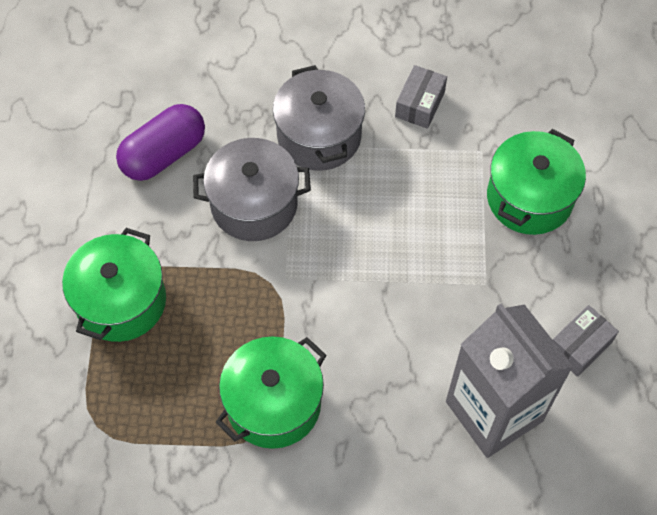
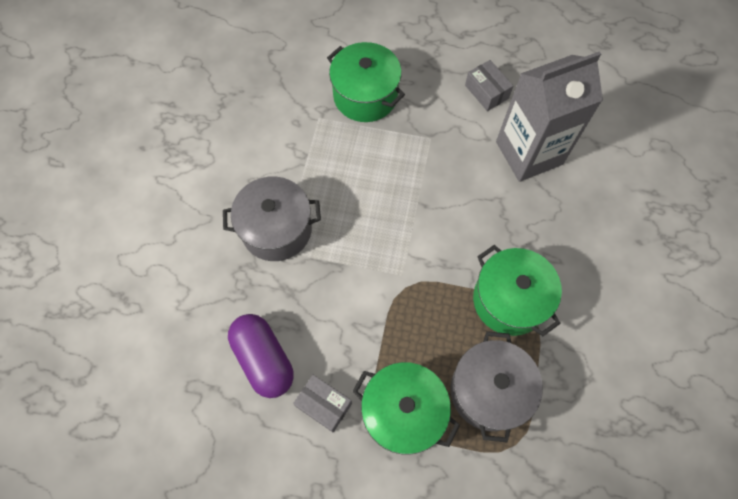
camera: 80 degrees left, 5 degrees up
(254, 204) = (330, 290): grey pot -> grey pot (489, 391)
(419, 104) = (266, 151): grey box -> grey box (324, 405)

